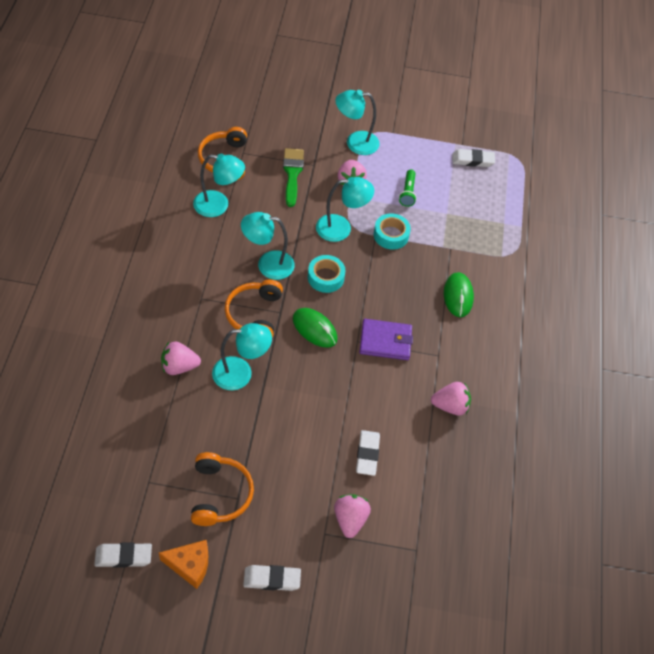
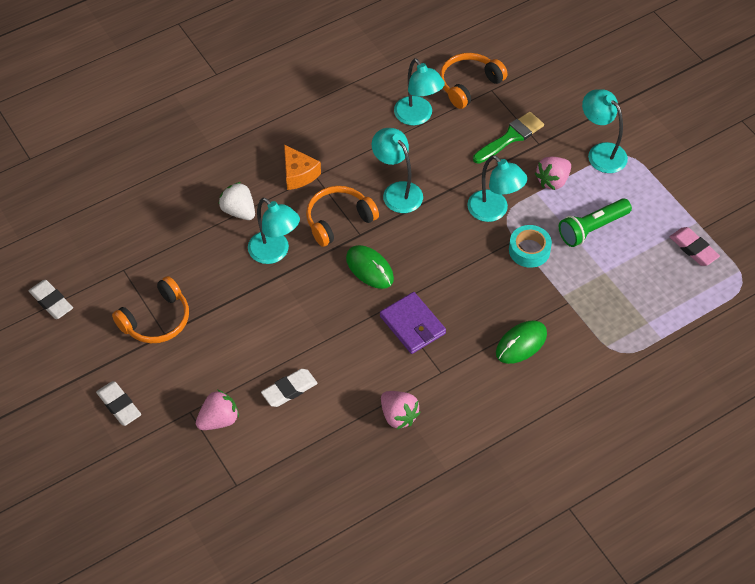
camera: 55 degrees right, 0 degrees up
(179, 366) = (239, 211): pink strawberry -> white strawberry
(190, 565) = (82, 346): orange cheese -> orange cheese (298, 174)
(314, 329) = (369, 269): green mouse -> green mouse turned 45 degrees counterclockwise
(325, 277) = (430, 238): turquoise tape -> none
(407, 192) = (592, 228): green flashlight -> green flashlight, size x1.51
(472, 160) = (693, 249): white eraser -> pink eraser

